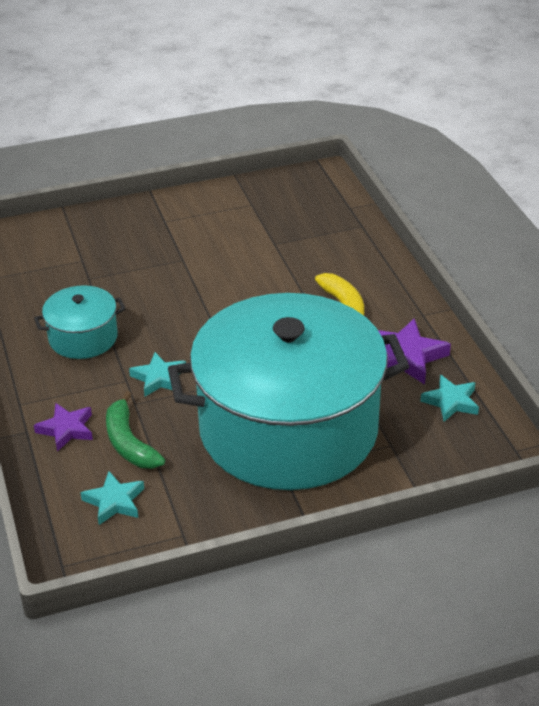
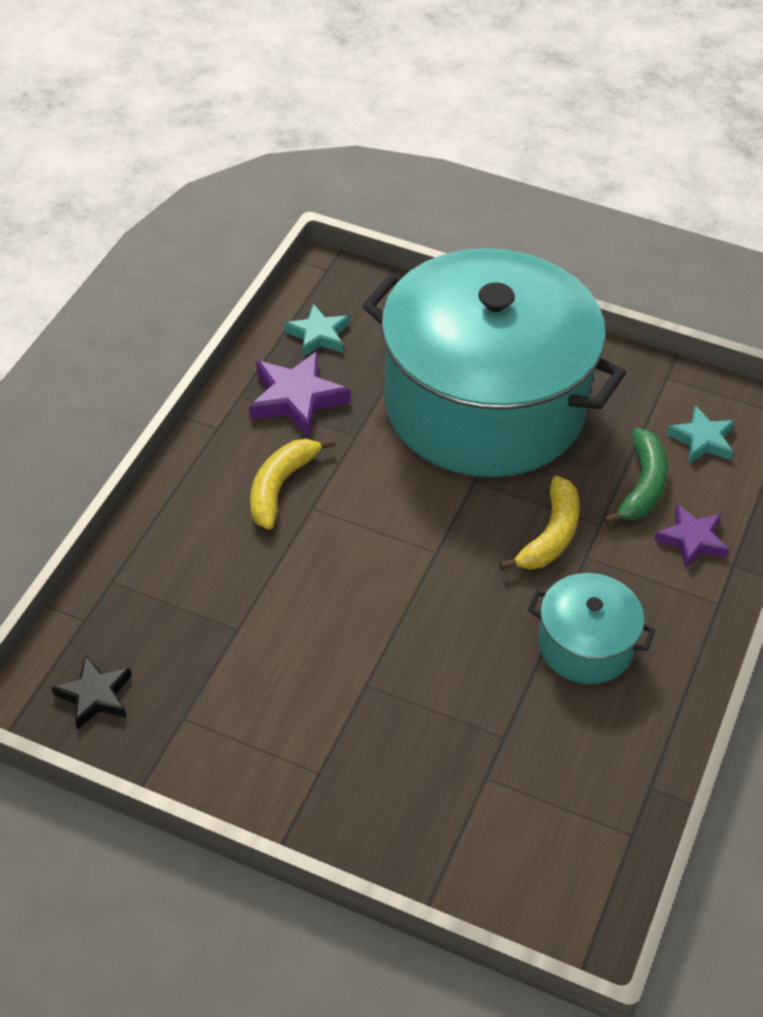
camera: 140 degrees left, 10 degrees up
(159, 378) = (550, 536): turquoise star -> yellow banana
(301, 190) = (95, 696): none -> black star

